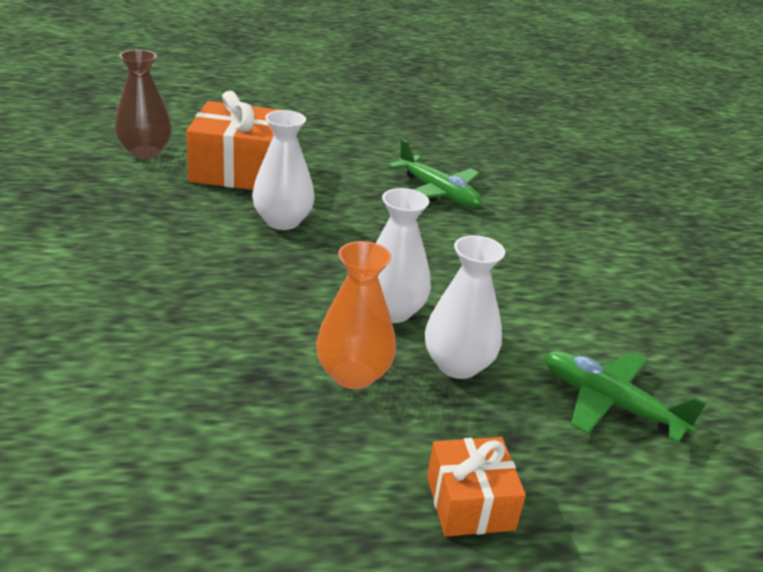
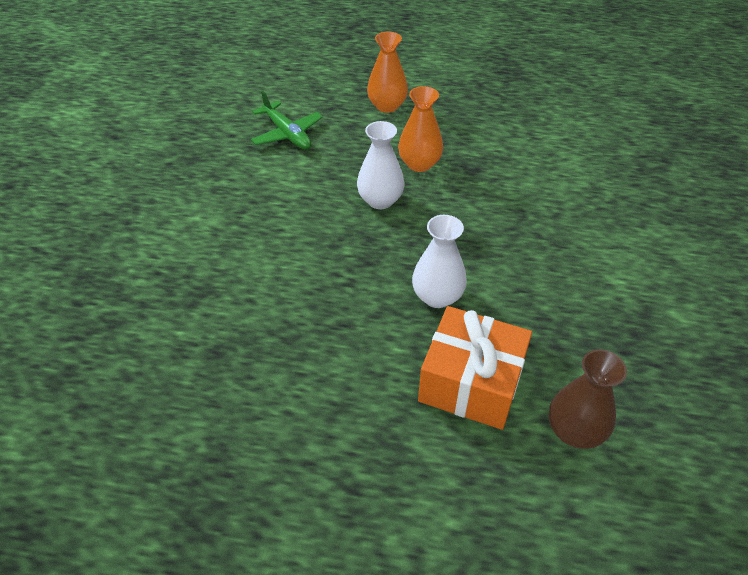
camera: 160 degrees left, 15 degrees up
(438, 193) = (276, 324): green plane -> none
(458, 365) = (357, 162): white vase -> none
(470, 503) = (387, 106): orange gift -> orange vase

